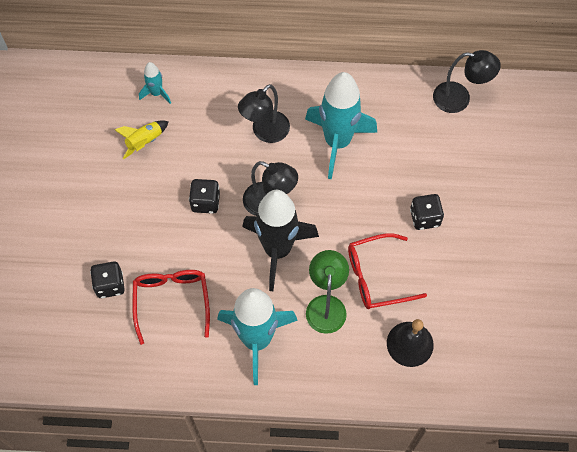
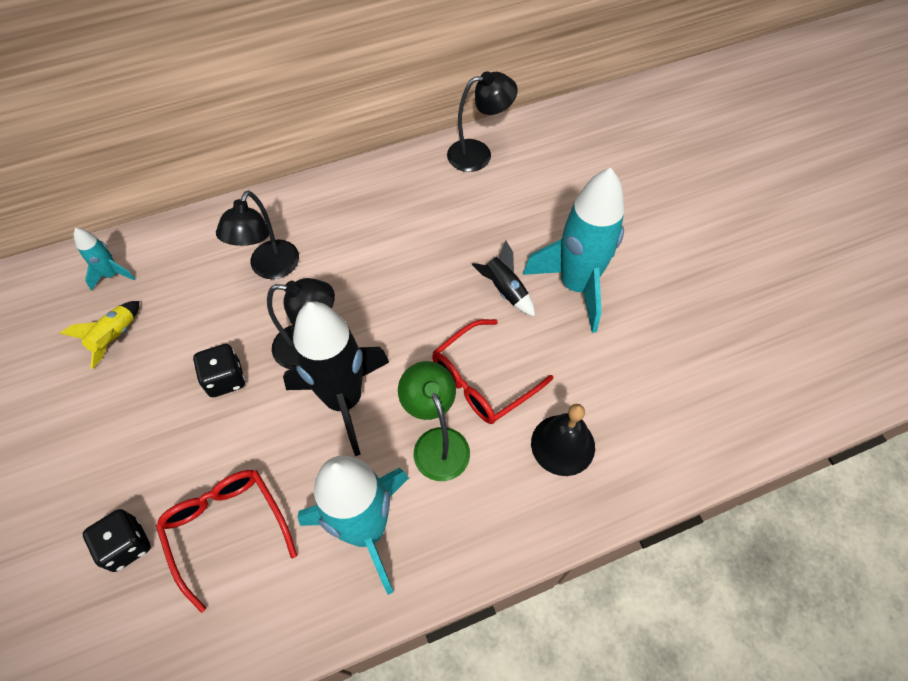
camera: 25 degrees left, 5 degrees down
(337, 142) = (363, 247): turquoise rocket -> turquoise rocket (576, 285)
(424, 218) = (504, 290): black dice -> black rocket

